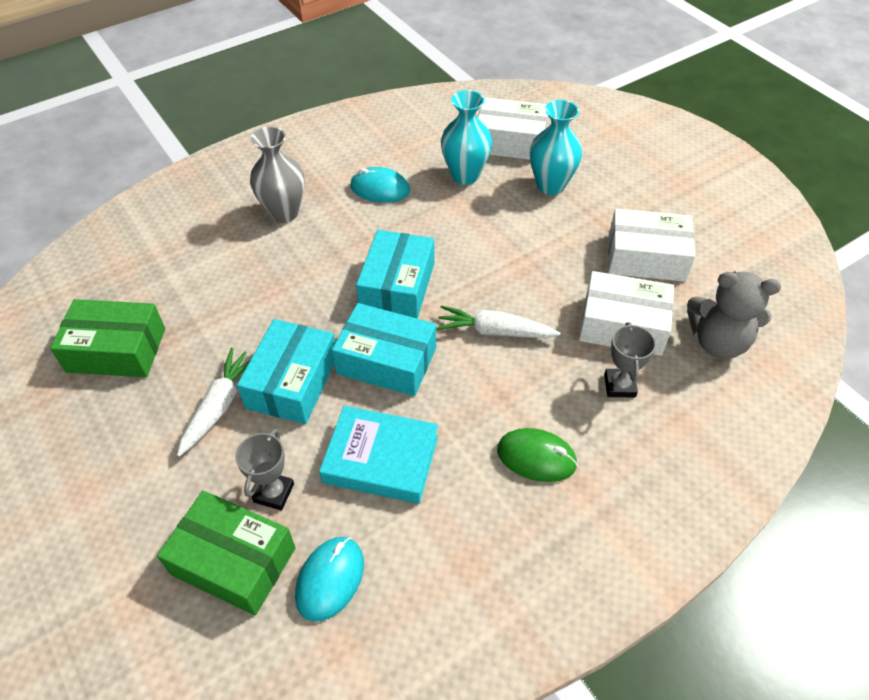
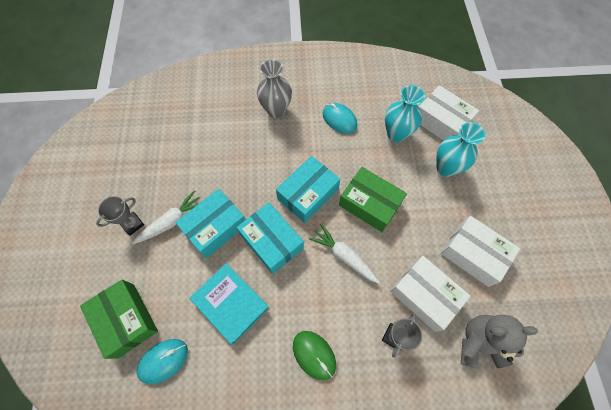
camera: 30 degrees right, 15 degrees up
(116, 350) = (144, 158): green box -> green box (370, 204)
(274, 493) = (167, 291): grey trophy -> grey trophy (132, 224)
(718, 342) = (478, 343): grey teddy bear -> grey teddy bear turned 135 degrees clockwise

